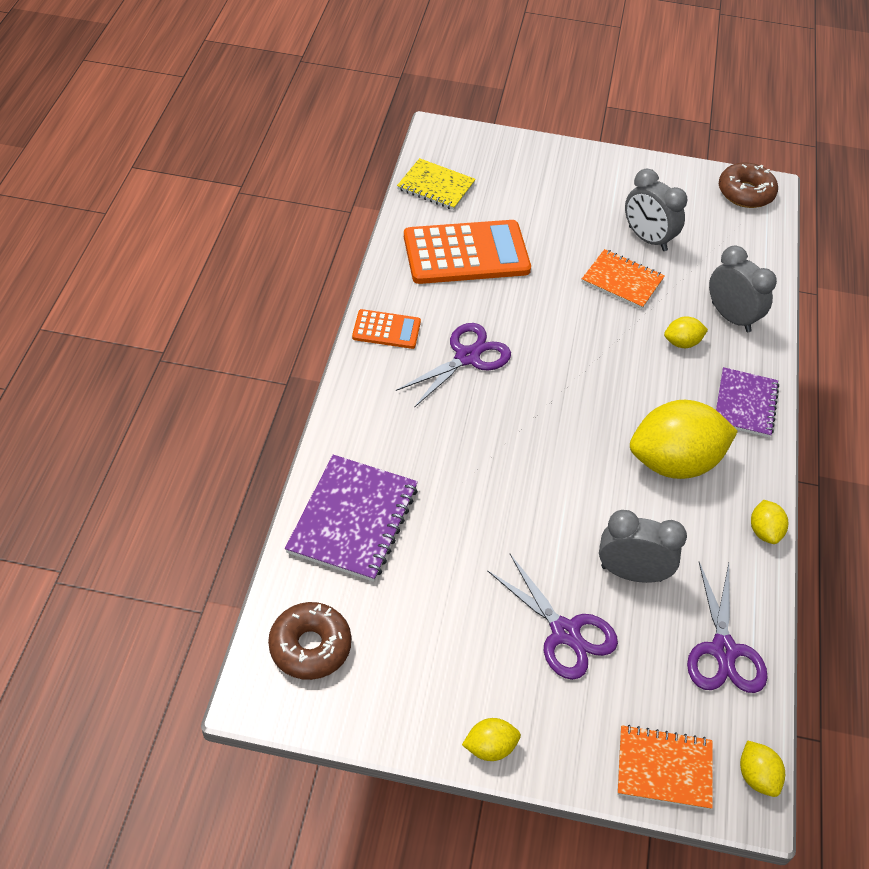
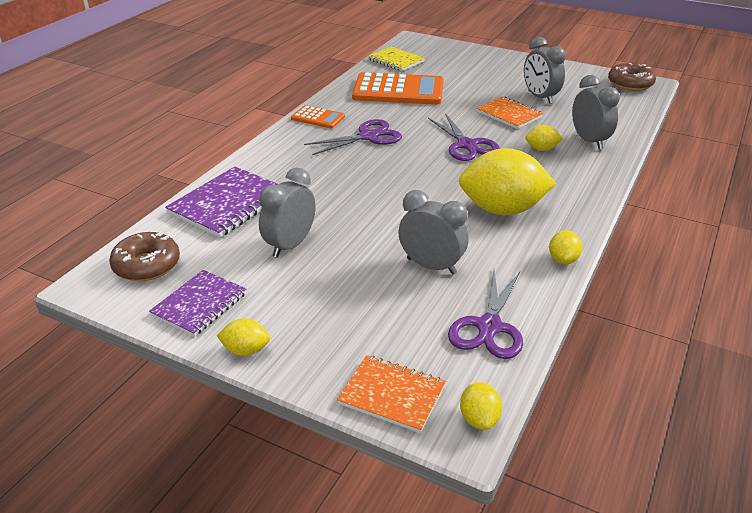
camera: 20 degrees right, 15 degrees down
(462, 575) = (290, 245): none -> grey clock
(565, 632) = (354, 291): purple scissors -> purple scissors (467, 145)
(745, 404) = (580, 186): purple notebook -> purple notebook (199, 304)

